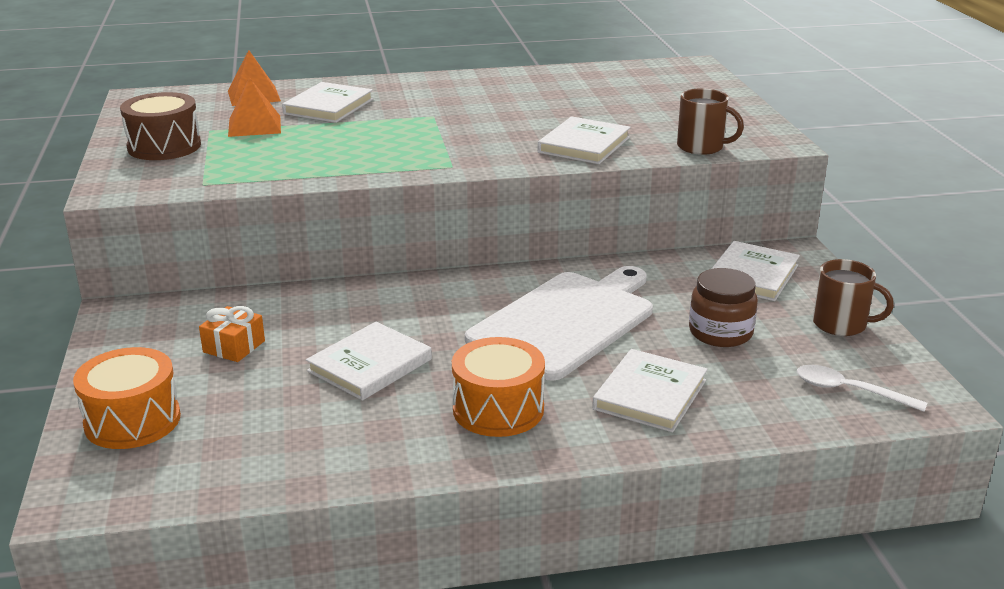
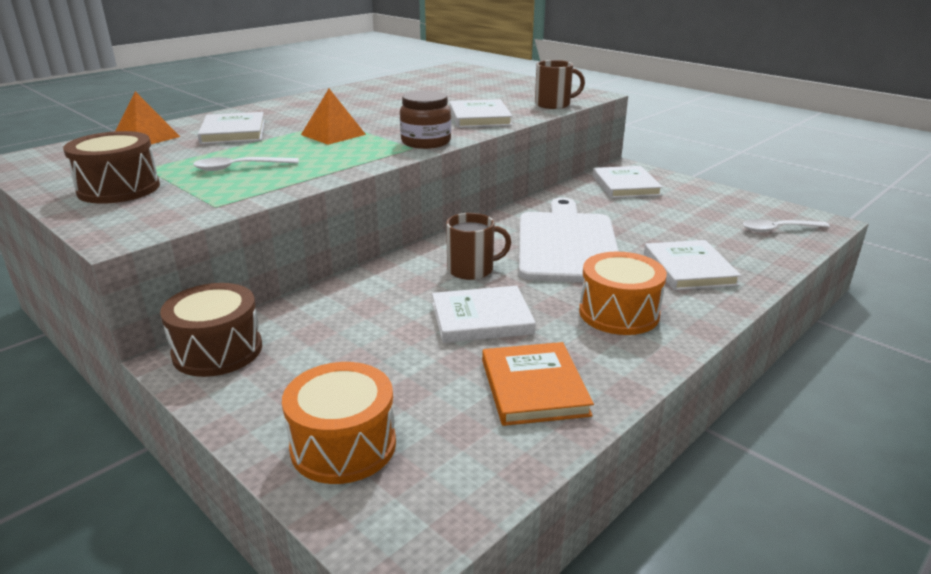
camera: 35 degrees left, 0 degrees up
(147, 314) = (217, 350): none -> brown drum
(234, 346) = (345, 346): orange gift -> none
(254, 126) = (187, 157): orange pyramid -> orange pyramid (333, 134)
(275, 149) = (239, 168): none -> white spoon
(320, 440) = (534, 387): none -> orange book
(370, 365) = (481, 318): white book -> white book turned 75 degrees clockwise
(720, 332) = (663, 221): brown jar -> brown jar (426, 142)
(841, 324) = (713, 197): brown mug -> brown mug (471, 270)

